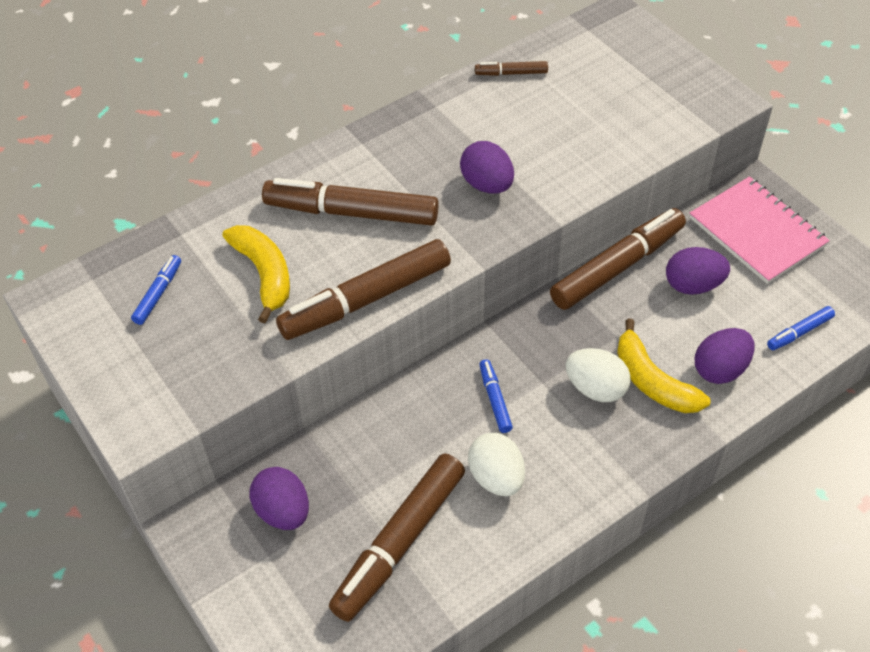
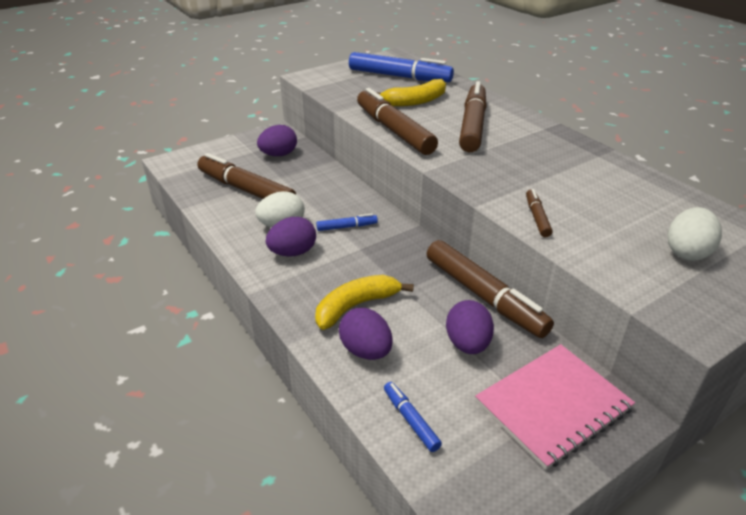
camera: 90 degrees right, 15 degrees down
(158, 294) = (399, 77): blue marker -> blue marker, size x2.18
(487, 185) = (513, 175): purple egg -> purple egg (293, 252)
(511, 73) = (660, 190): brown marker -> brown marker (537, 217)
(595, 388) = (352, 274): white egg -> white egg (687, 252)

